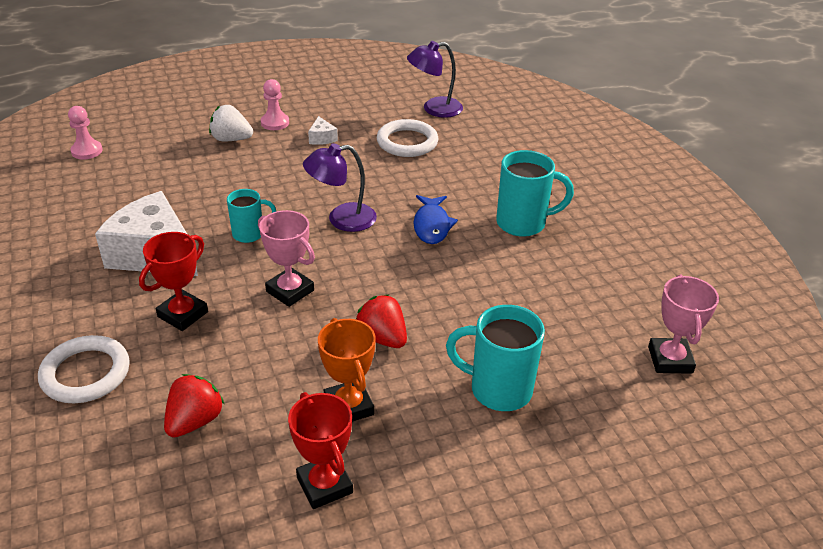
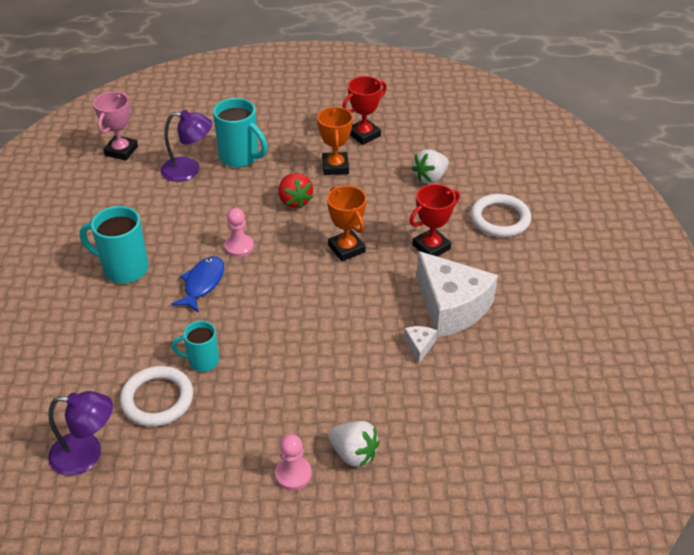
camera: 160 degrees left, 5 degrees up
(87, 151) = (525, 472): pink pawn -> pink pawn (239, 247)
(195, 421) = (430, 177): red strawberry -> white strawberry
(249, 234) = (364, 310): turquoise mug -> turquoise mug (202, 361)
(290, 291) = (346, 249): pink trophy -> orange trophy
(322, 138) = (248, 430): white cheese -> white cheese (419, 346)
(324, 485) = (364, 135): red trophy -> red trophy turned 60 degrees clockwise
(342, 219) = (277, 308): purple lamp -> purple lamp (189, 170)

